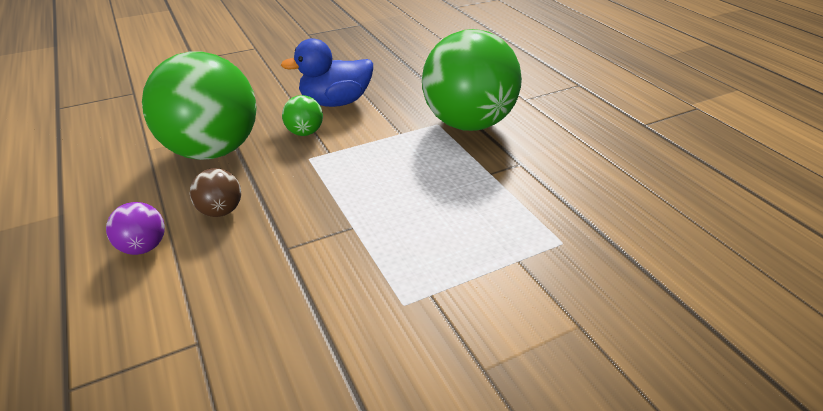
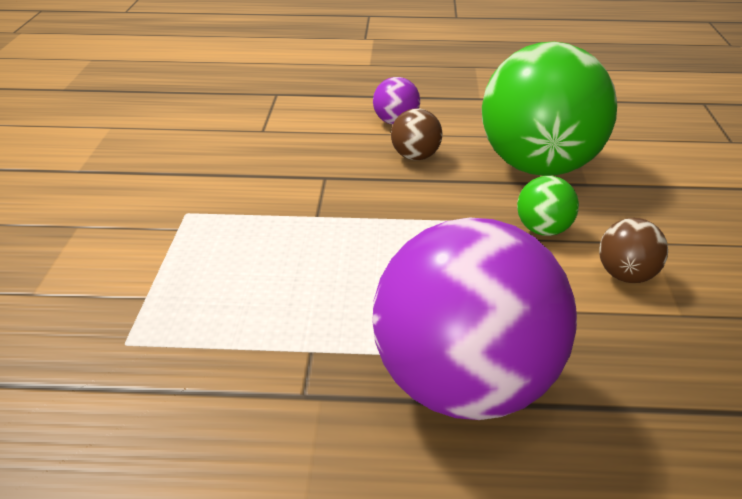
camera: 120 degrees right, 5 degrees down
(335, 102) = (627, 277): blue duck -> brown ball
(468, 123) = (466, 390): green ball -> purple ball

